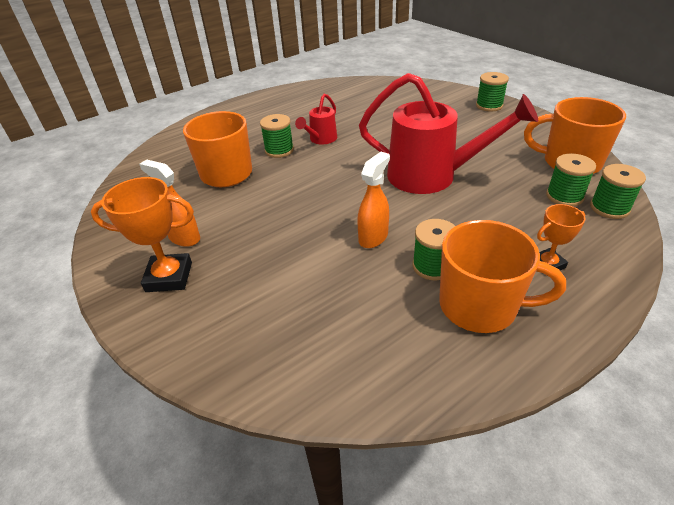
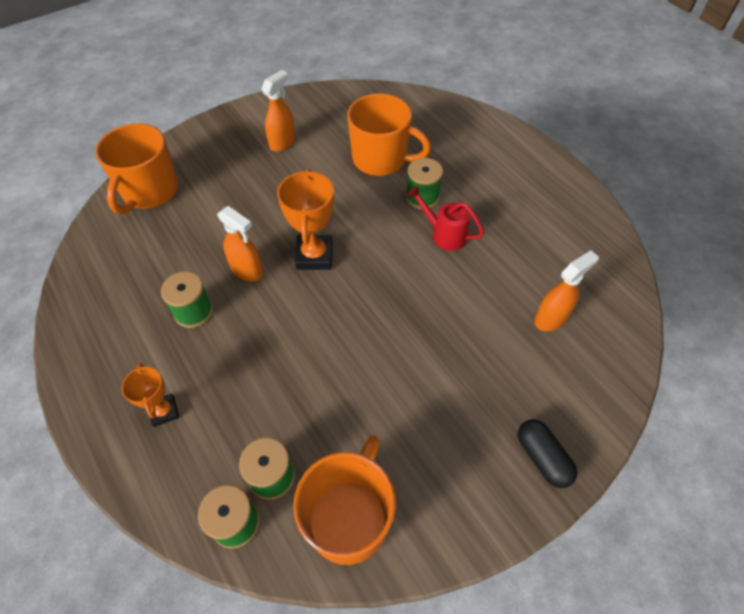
camera: 90 degrees right, 15 degrees up
(169, 277) = (236, 141): orange trophy -> orange trophy (314, 256)
(391, 103) = (551, 318): none -> orange spray bottle
(432, 176) = (344, 337): red watering can -> none
(480, 306) = (134, 338): orange mug -> orange mug (150, 191)
(489, 105) = (542, 457): green spool -> black capsule

